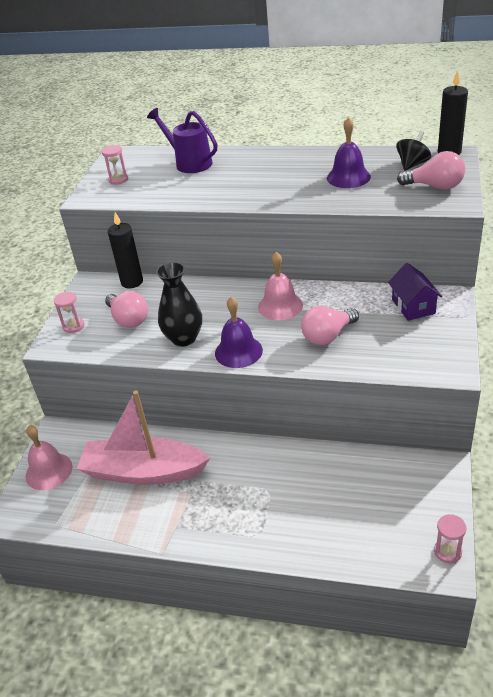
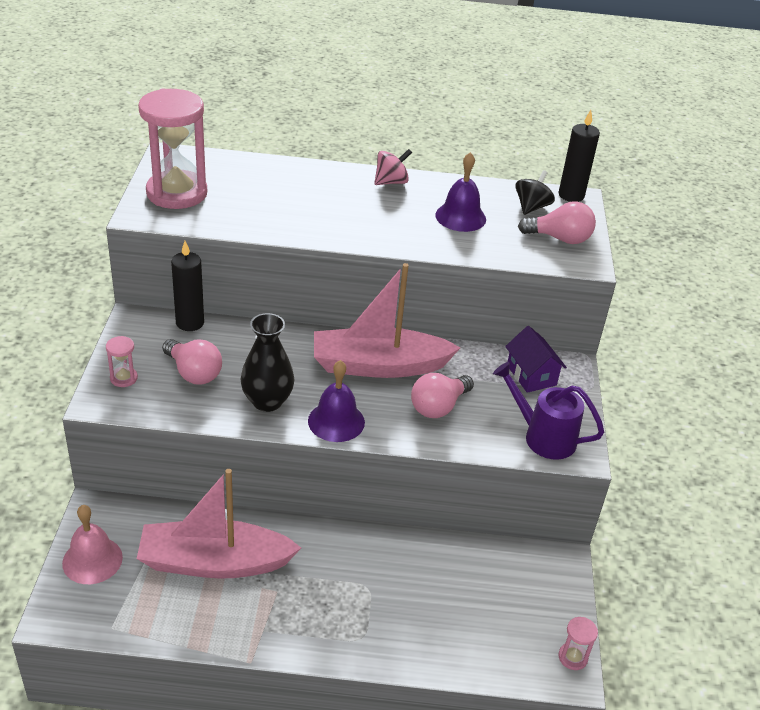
camera: 15 degrees left, 0 degrees up
(118, 180) = (177, 193): pink hourglass -> pink hourglass, size x2.41
(189, 163) = (264, 178): purple watering can -> purple watering can (542, 436)
(280, 306) = (378, 366): pink bell -> pink boat
(293, 156) = (391, 182): none -> pink spinning top

